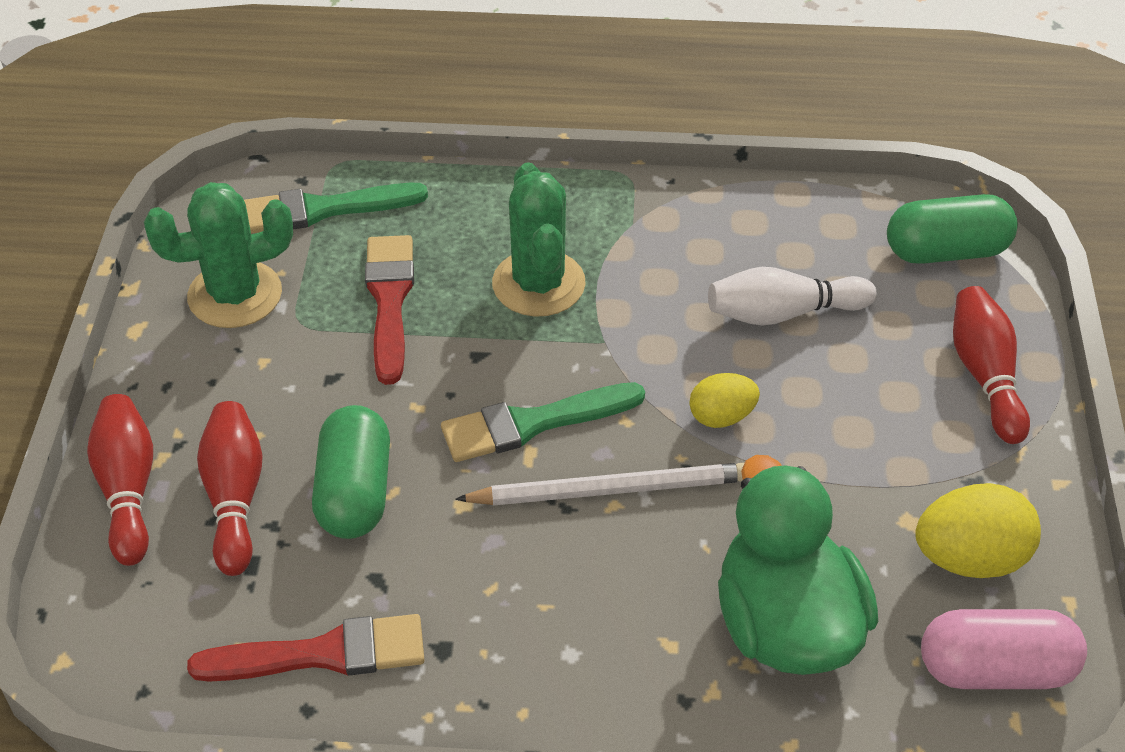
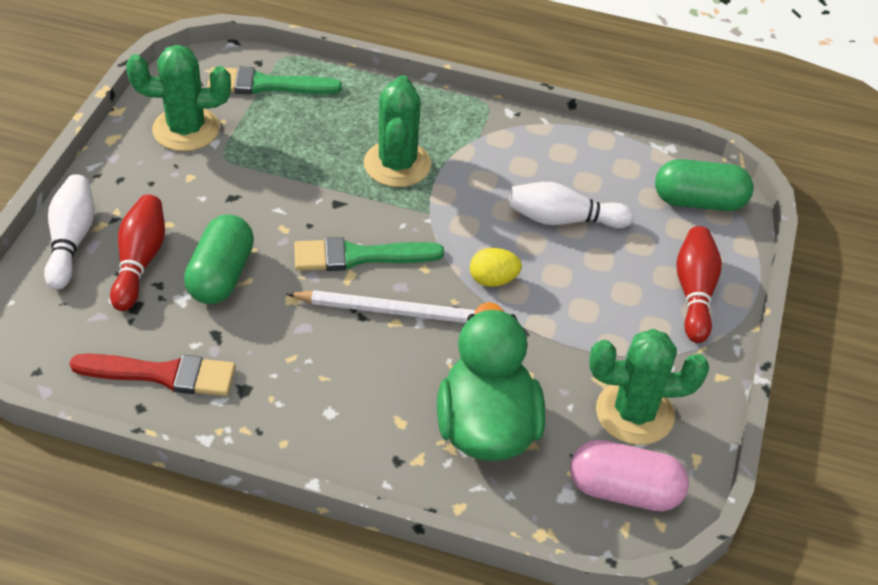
camera: 10 degrees right, 0 degrees up
(128, 489) = (71, 241): red bowling pin -> white bowling pin
(389, 301) = (290, 155): red brush -> none
(969, 558) = (634, 413): yellow egg -> green cactus

